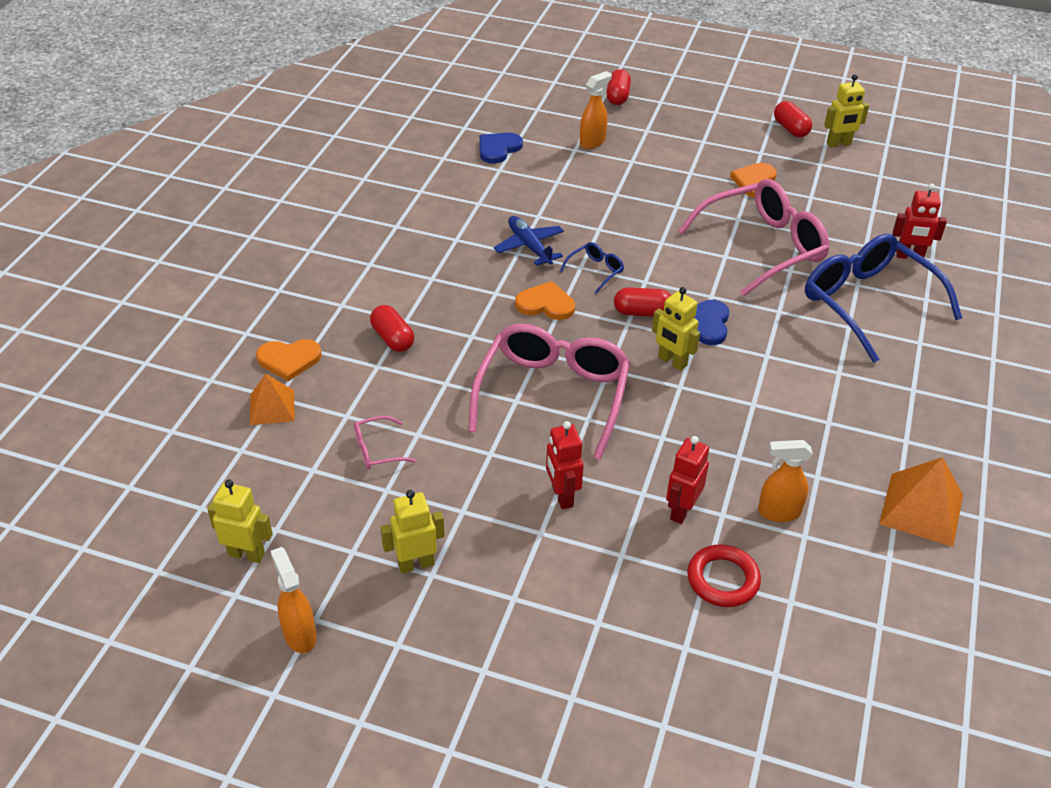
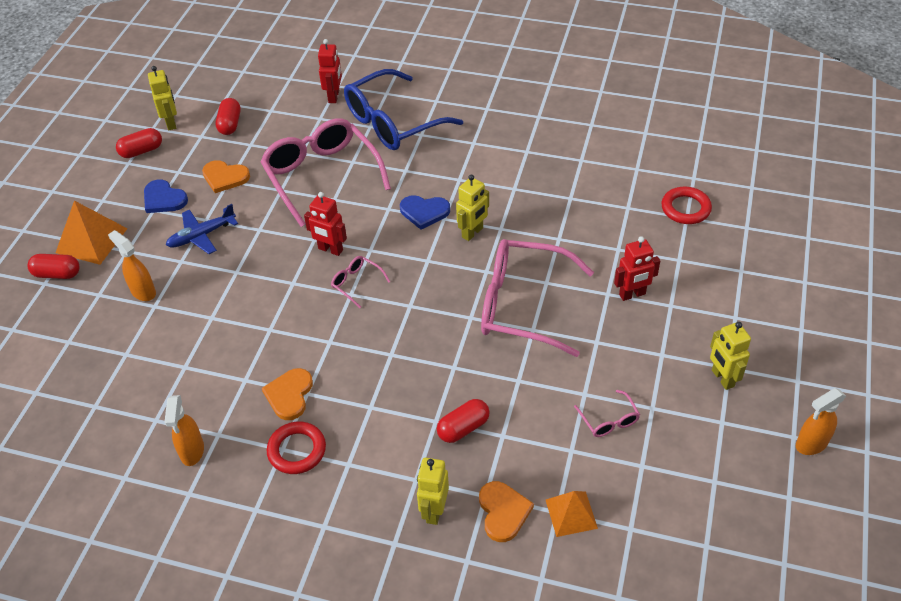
camera: 90 degrees left, 5 degrees up
(247, 554) = (746, 497): yellow robot -> yellow robot (434, 511)
(392, 234) = (297, 450): none -> red ring
(498, 149) = (144, 371): blue heart -> blue heart (164, 199)
(529, 246) = (320, 333): blue plane -> blue plane (202, 236)
(545, 304) = (405, 316): orange heart -> orange heart (289, 395)
(595, 271) = (356, 283): blue glasses -> pink glasses
(642, 312) = (412, 251): red capsule -> red capsule (230, 124)
(681, 510) = (630, 228): red robot -> red robot (330, 249)
(778, 512) = (619, 180): orange spray bottle -> orange spray bottle (192, 452)
(921, 509) = (600, 115): orange pyramid -> orange pyramid (91, 240)

